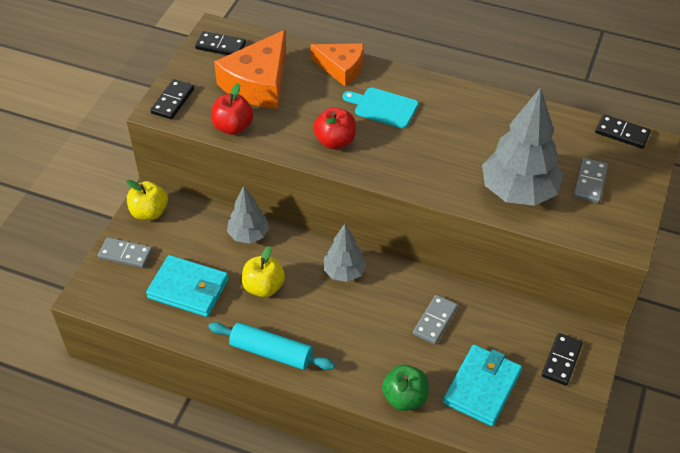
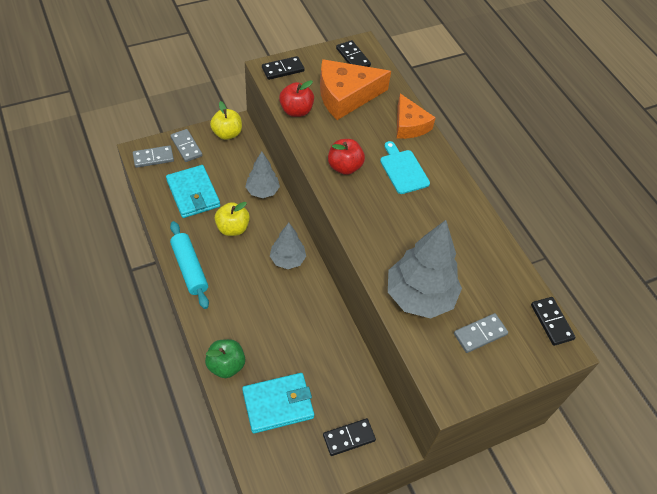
camera: 40 degrees right, 5 degrees up
(435, 321) = (302, 337): grey domino -> grey domino (153, 158)

